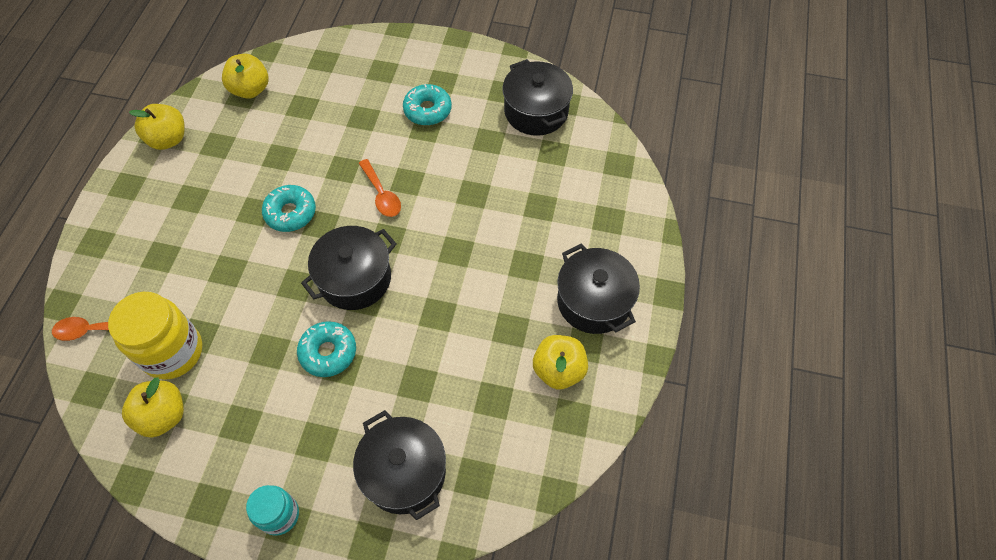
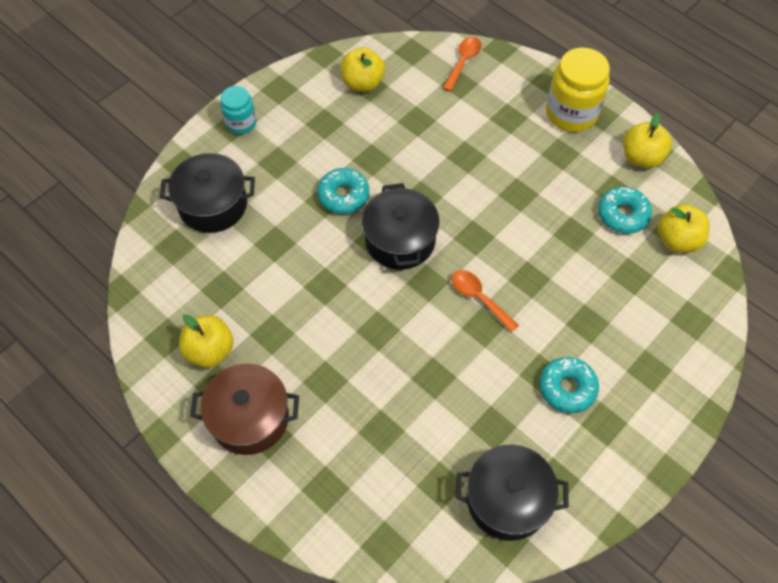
camera: 120 degrees right, 0 degrees up
(172, 352) = (412, 102): yellow jar -> yellow jar (571, 113)
(290, 213) = (500, 219): turquoise donut -> turquoise donut (622, 214)
(382, 194) = (479, 298): orange spoon -> orange spoon turned 45 degrees clockwise
(593, 301) = (250, 418): black pot -> brown pot

